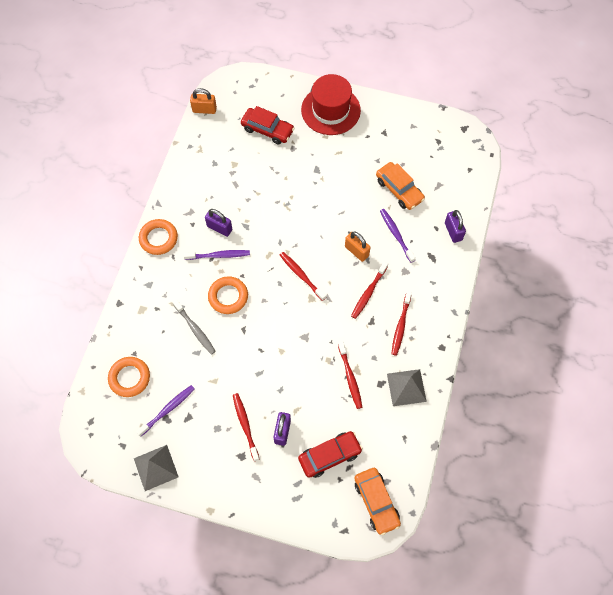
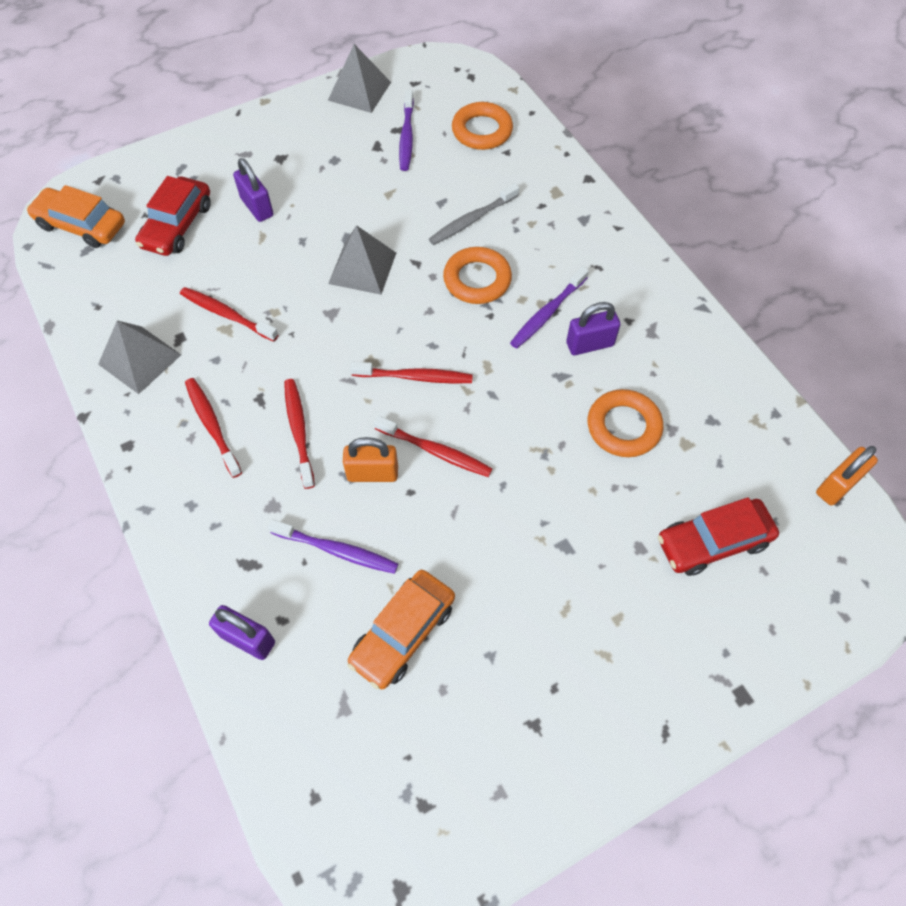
camera: 135 degrees right, 5 degrees down
(158, 238) = (643, 271): orange ring -> orange ring (623, 427)
(195, 329) = (472, 220): grey toothbrush -> grey toothbrush turned 45 degrees counterclockwise
(245, 425) = (306, 183): red toothbrush -> red toothbrush (435, 451)
(269, 348) = (362, 268): none -> grey pyramid
(330, 110) = (667, 679): red hat -> none
(399, 190) = (403, 633): orange car -> orange car turned 60 degrees counterclockwise

